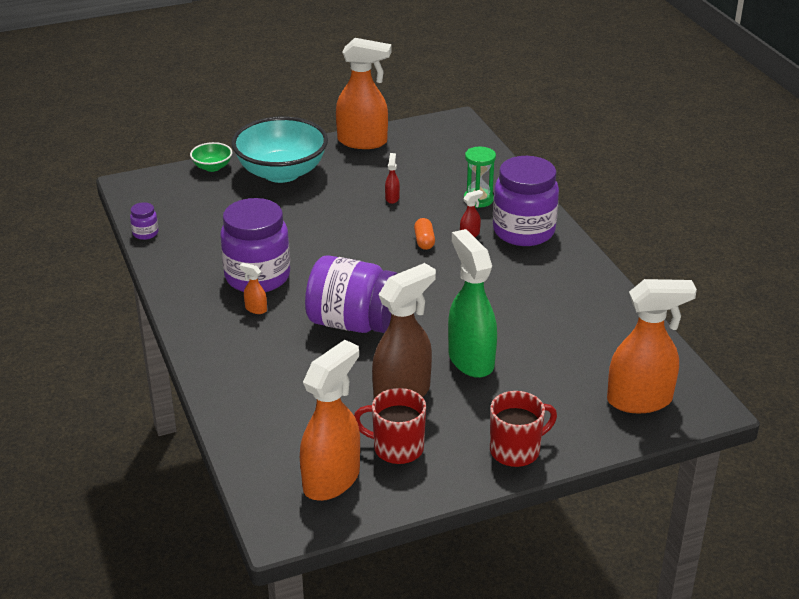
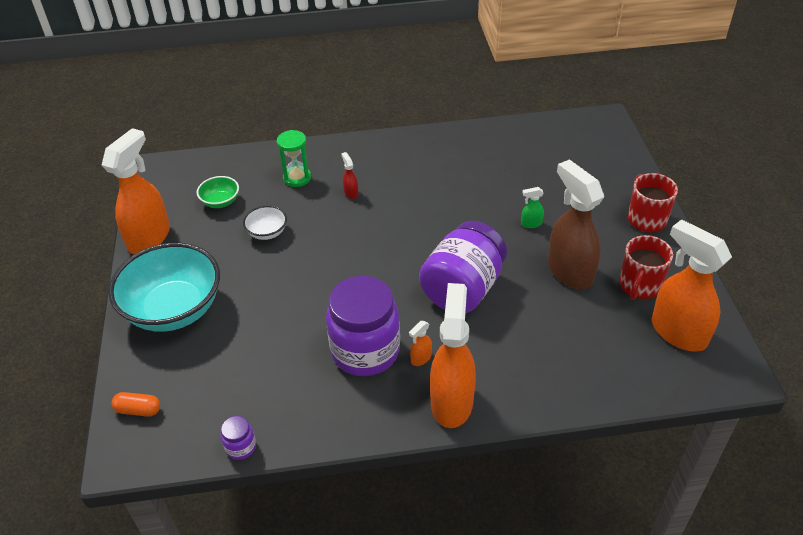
camera: 75 degrees left, 10 degrees up
(212, 167) = (127, 370): green bowl -> green bowl (220, 202)
(392, 198) = (267, 232): red spray bottle -> white bowl
(424, 241) = (349, 222): orange capsule -> orange capsule (138, 410)
(470, 359) = (531, 224): green spray bottle -> green spray bottle, size x0.40
(523, 231) = (359, 161): purple jar -> none
(640, 400) = (594, 147): orange spray bottle -> orange spray bottle (452, 401)

